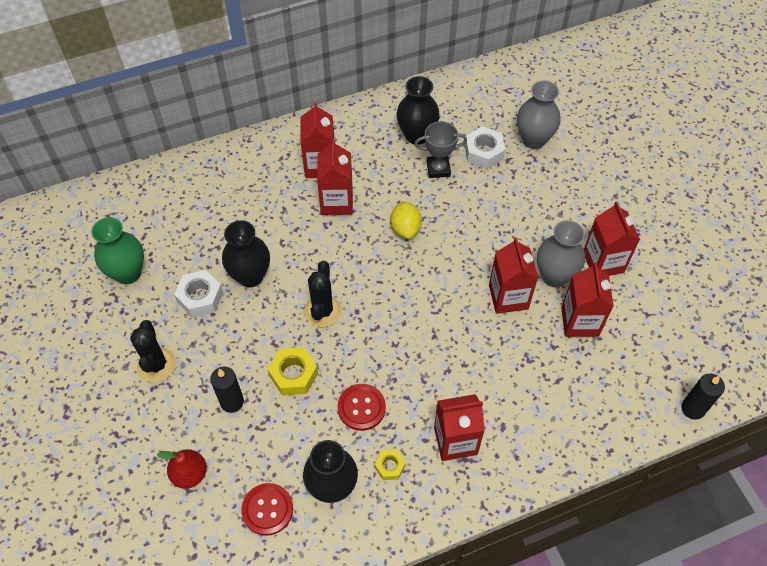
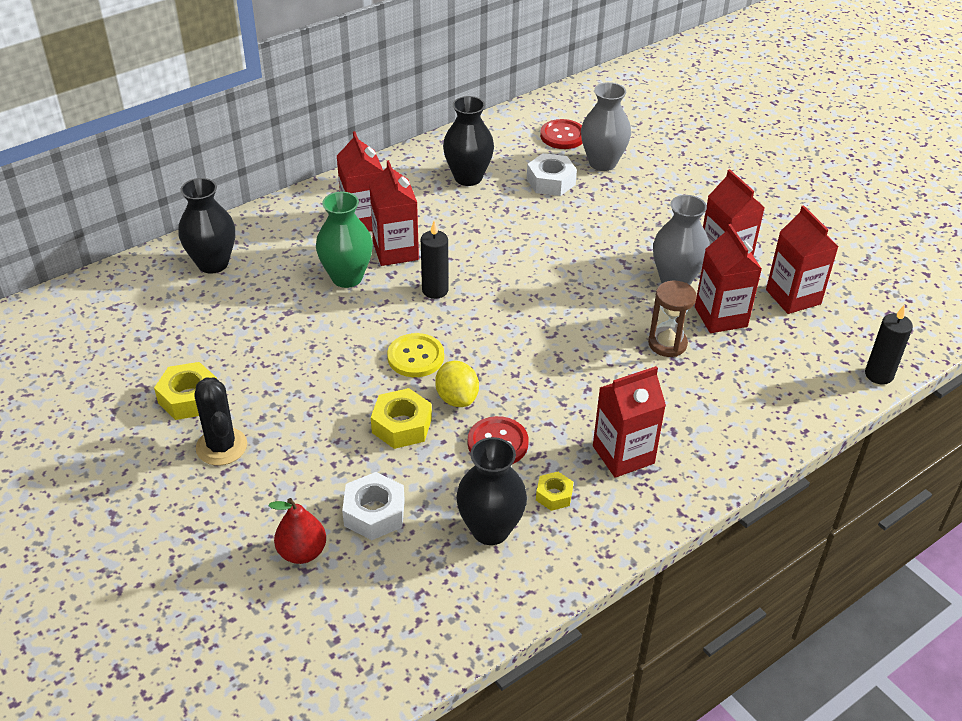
camera: 15 degrees left, 15 degrees down
(128, 273) = (154, 360): green vase -> green vase (347, 277)
(144, 314) = (189, 398): none -> yellow nut
(200, 297) = (257, 369): white nut -> white nut (374, 513)
(232, 402) = (332, 467): black candle -> black candle (435, 290)
(250, 276) = (314, 338): black vase -> black vase (213, 263)
(267, 509) = (416, 570): red button -> red button (563, 136)
(322, 311) = (415, 357): black cactus -> yellow button
(405, 228) = (487, 263): yellow lemon -> yellow lemon (457, 398)
(438, 169) = (504, 204): grey trophy -> none
(508, 297) = (631, 308): red carton -> red carton (793, 297)
(526, 340) = (667, 344): none -> brown hourglass

